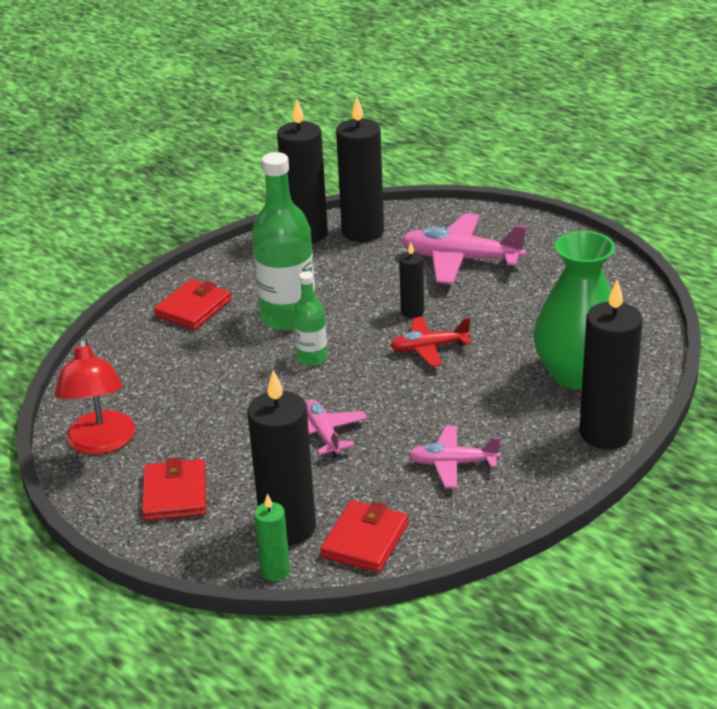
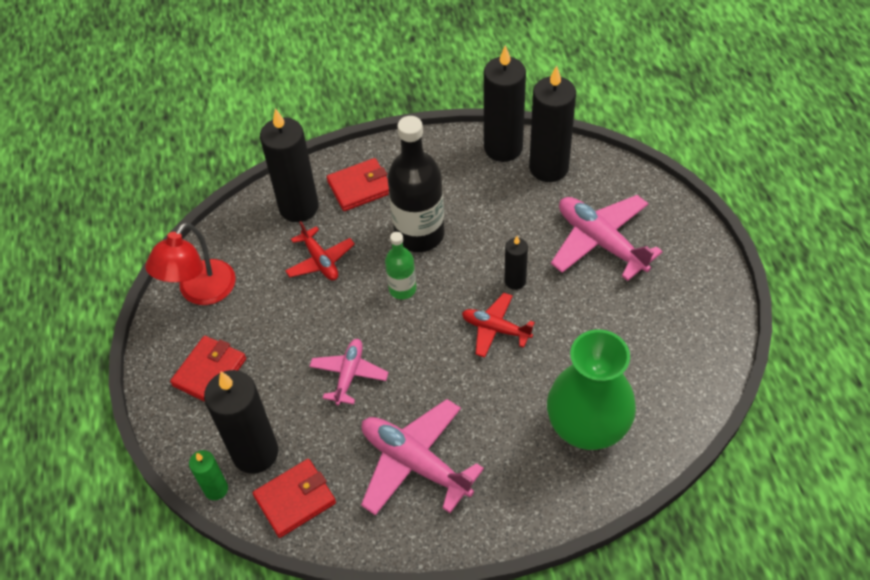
camera: 35 degrees right, 20 degrees up
(207, 371) = (320, 261): none -> red plane
(288, 317) = (419, 234): green bottle -> black bottle
(452, 463) = (415, 463): pink plane -> pink plane, size x1.68
(605, 433) = (555, 506): black candle -> black candle (299, 207)

